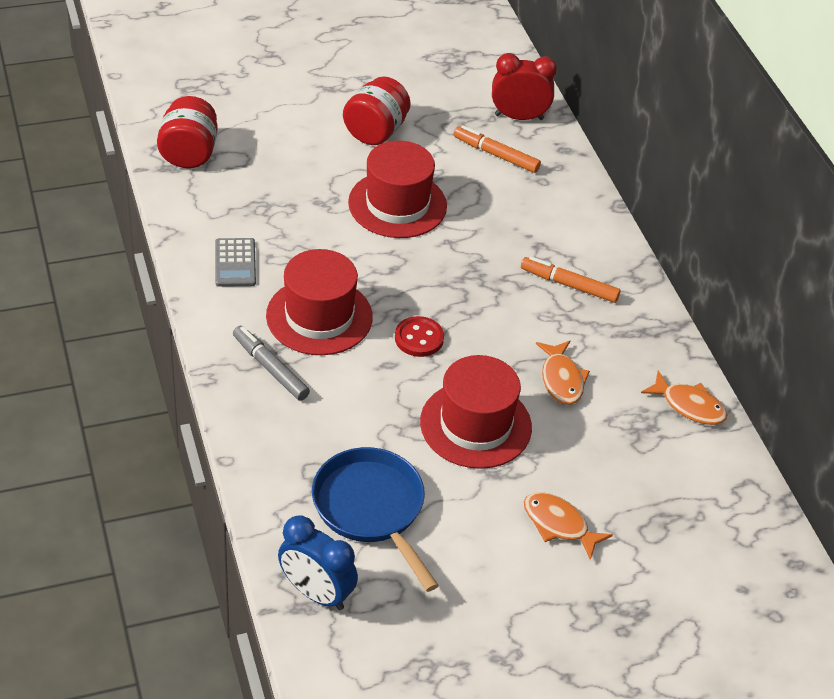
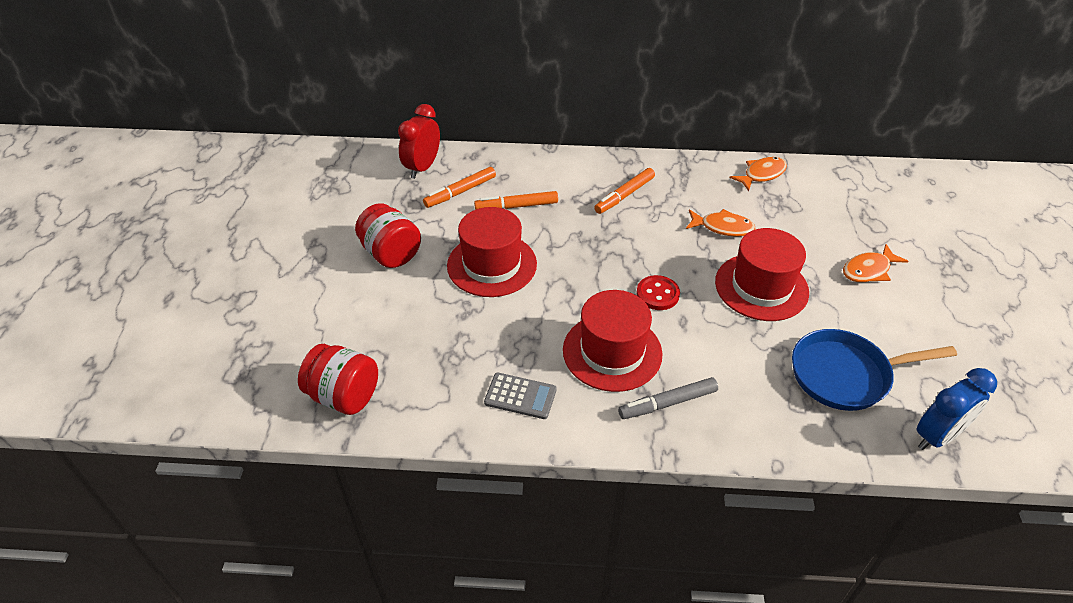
camera: 65 degrees left, 0 degrees up
(497, 202) = (516, 206): none -> orange marker

